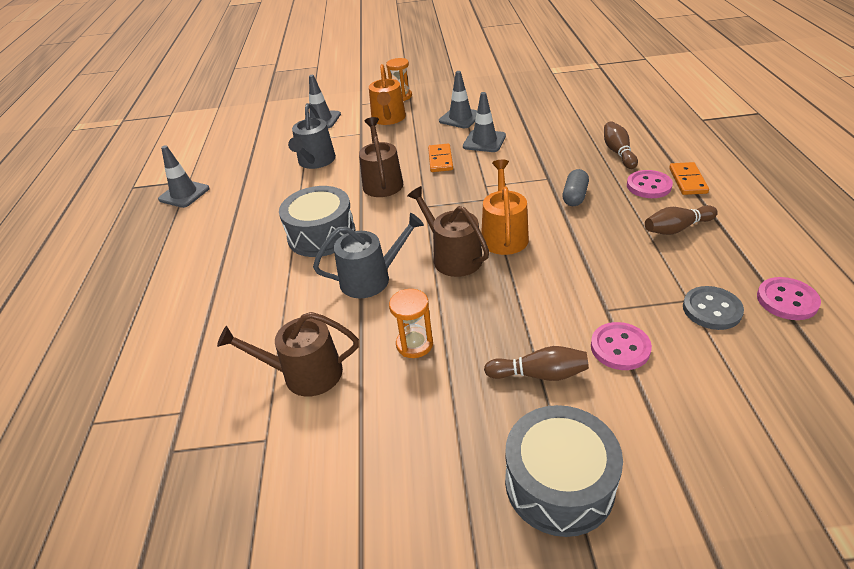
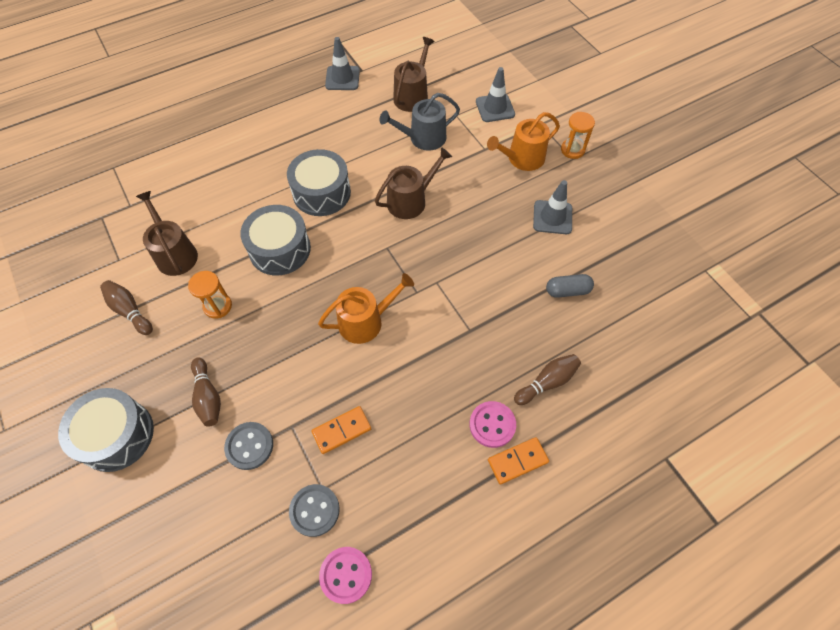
camera: 60 degrees right, 20 degrees up
(371, 278) = (280, 249): grey watering can -> grey drum
(440, 160) = (465, 230): orange domino -> orange domino (342, 430)
(453, 257) = (323, 294): brown watering can -> brown watering can (412, 96)
(484, 141) = (515, 254): grey traffic cone -> none
(575, 196) = (447, 362): grey capsule -> grey capsule (567, 291)
(620, 347) = (249, 446): pink button -> grey button
(677, 228) = (425, 463): brown bowling pin -> brown bowling pin (130, 311)

